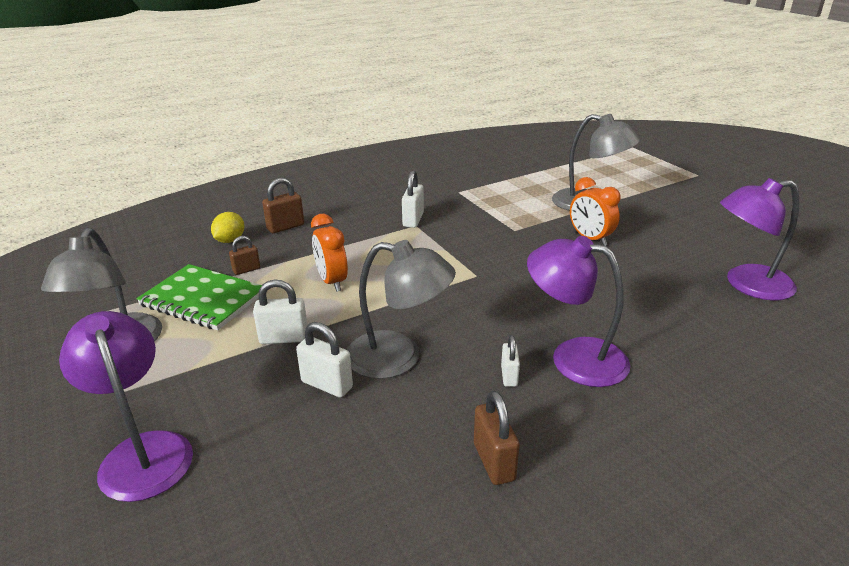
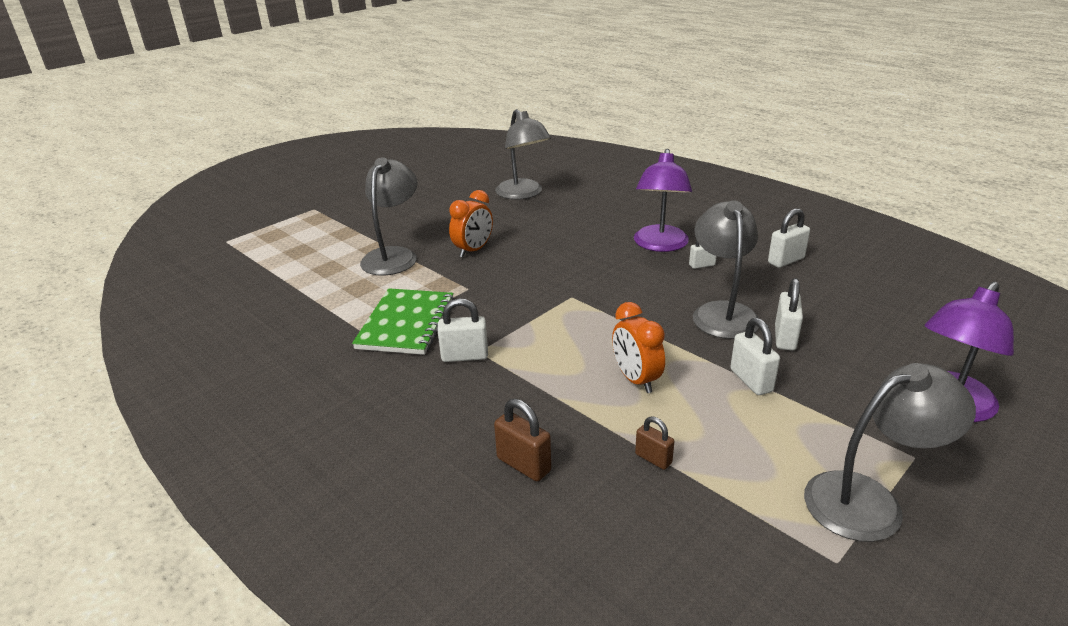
camera: 105 degrees left, 0 degrees up
(203, 299) = (739, 470): green notebook -> green notebook (406, 324)
(230, 240) = (588, 511): yellow lemon -> none
(332, 281) = (636, 380): orange clock -> orange clock turned 105 degrees clockwise
(493, 462) = (786, 261): brown padlock -> white padlock
(747, 285) = (523, 194): purple lamp -> grey lamp

